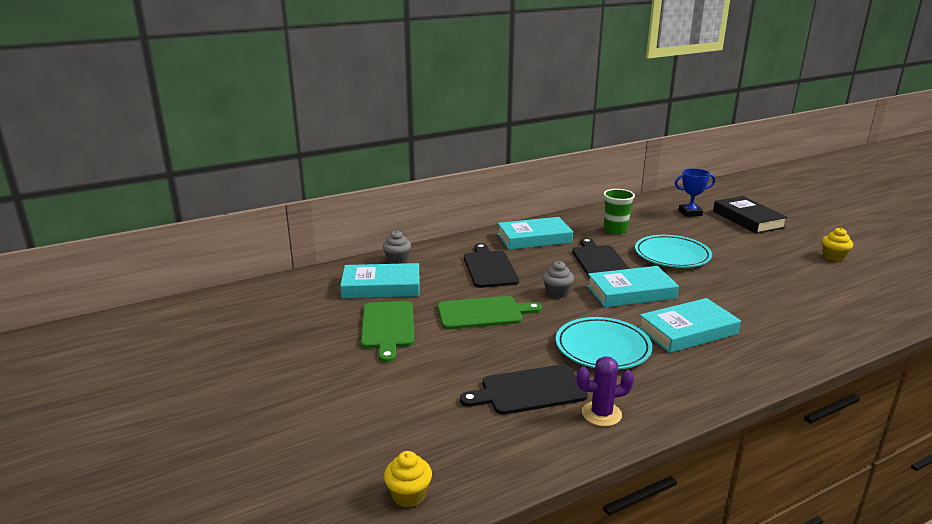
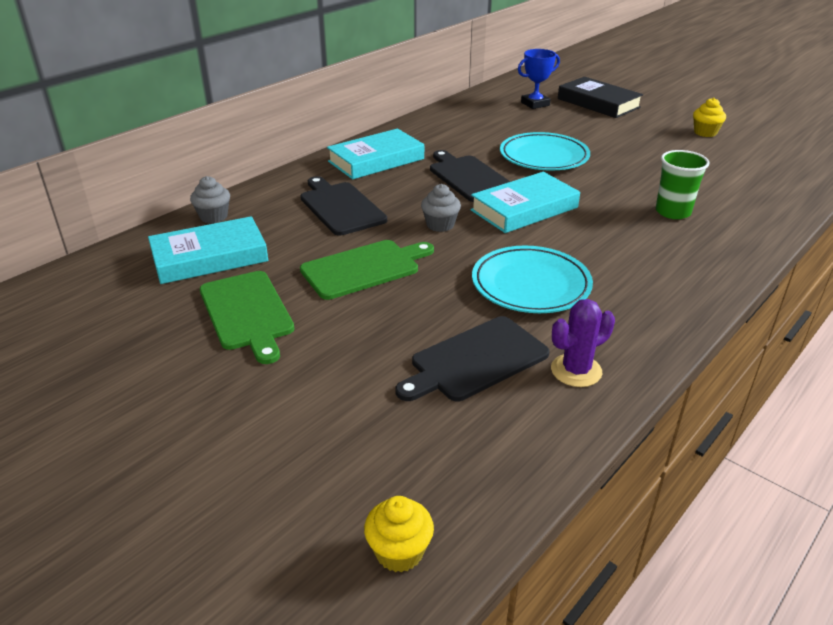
camera: 20 degrees left, 10 degrees up
(615, 230) = (465, 136): green cup -> green cup (673, 212)
(688, 331) = (611, 245): turquoise book -> none

